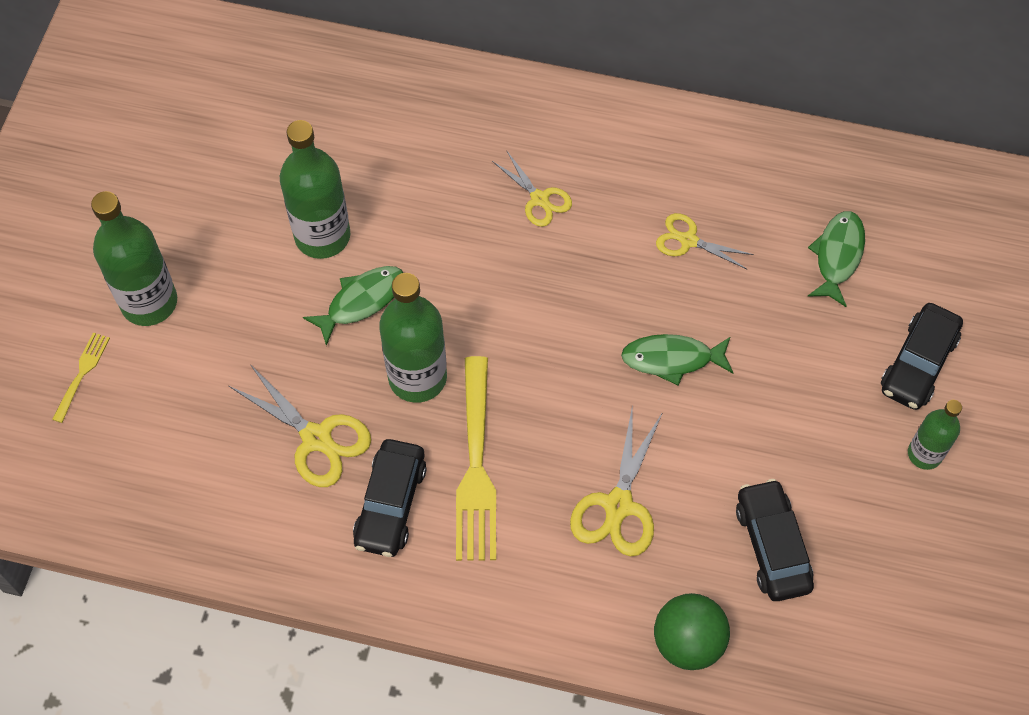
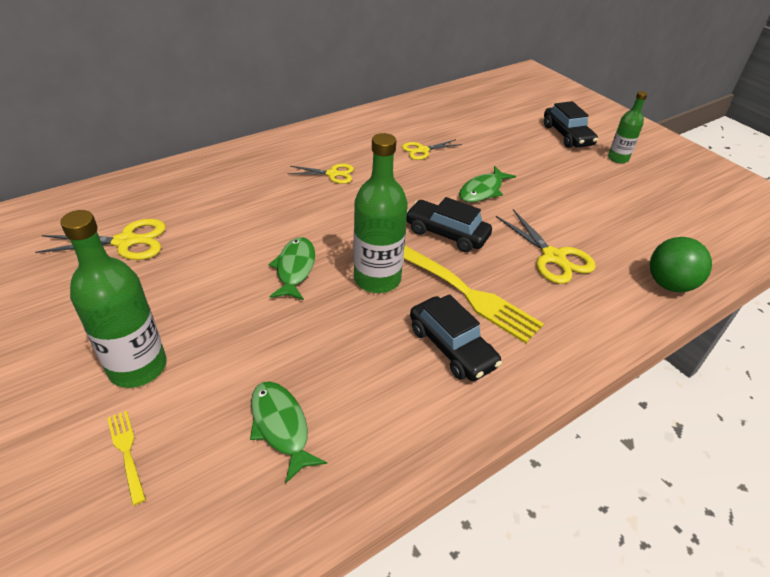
camera: 50 degrees left, 20 degrees down
(317, 438) = (361, 351): yellow scissors -> yellow scissors (126, 242)
(322, 236) = (228, 256): green bottle -> none
(772, 546) = (630, 224): black car -> black car (446, 234)
(837, 256) = (486, 123): green fish -> green fish (281, 426)

